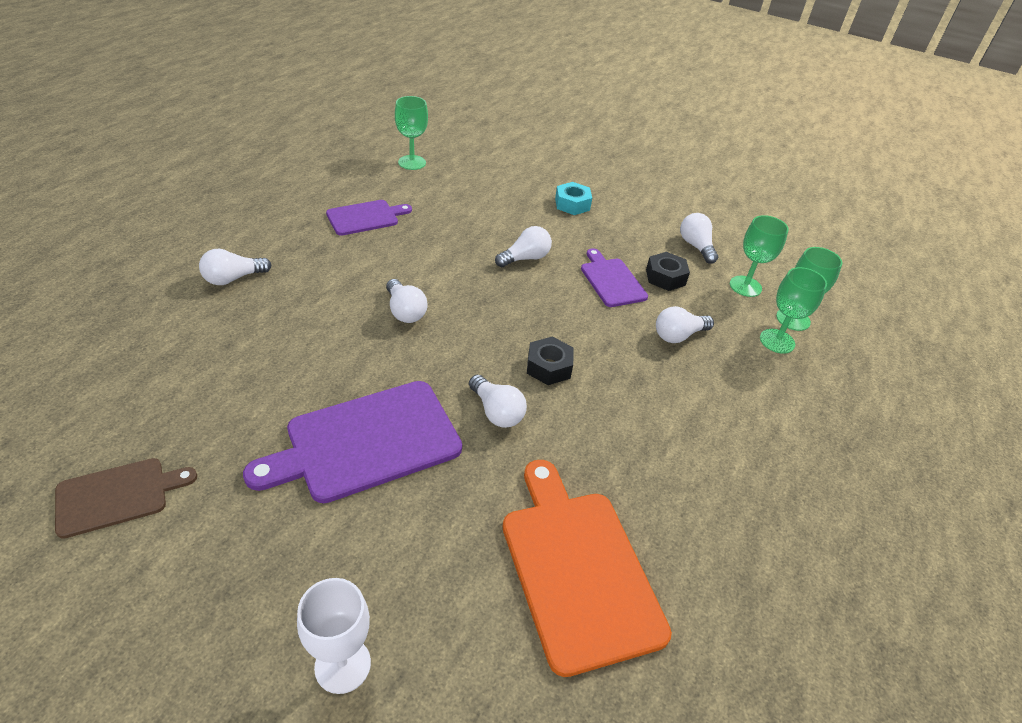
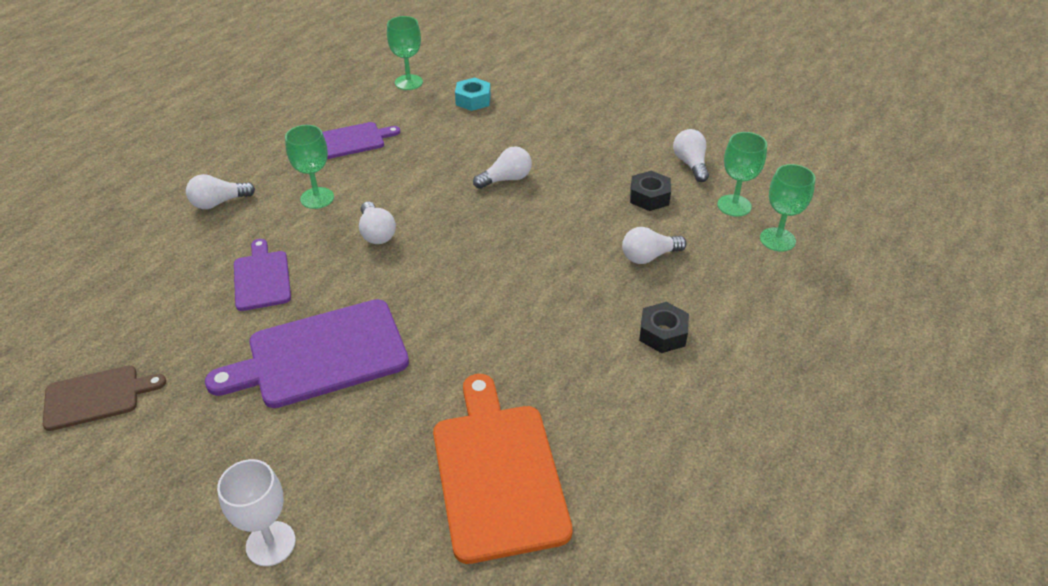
camera: 10 degrees right, 0 degrees up
(496, 412) = (448, 329): white light bulb -> none
(549, 367) = (508, 287): black nut -> black nut (663, 333)
(572, 204) = (567, 122): turquoise nut -> turquoise nut (473, 100)
(611, 280) = (591, 201): purple cutting board -> purple cutting board (262, 278)
(777, 341) = (753, 262): green goblet -> green goblet (317, 198)

